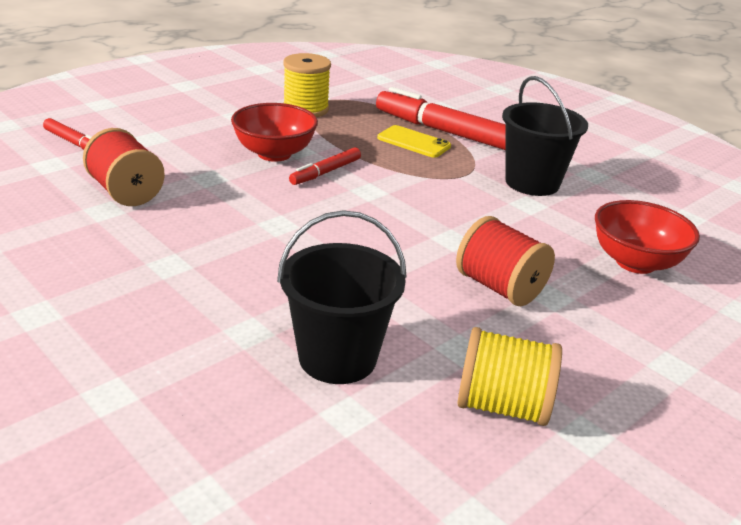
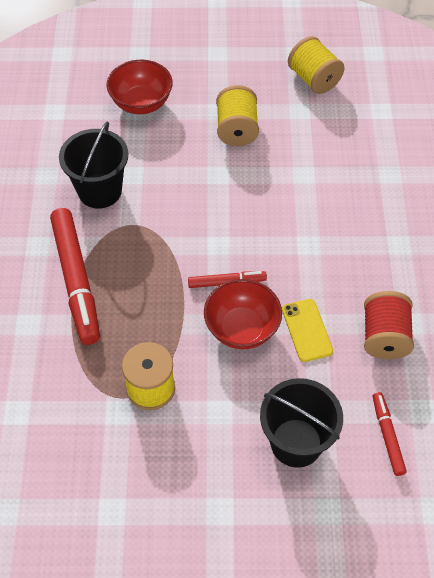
camera: 135 degrees left, 25 degrees up
(337, 358) = (360, 137): black bucket -> black bucket (296, 443)
(413, 142) = (119, 283): yellow phone -> yellow phone (307, 330)
(500, 287) = (237, 129): red spool -> yellow spool

